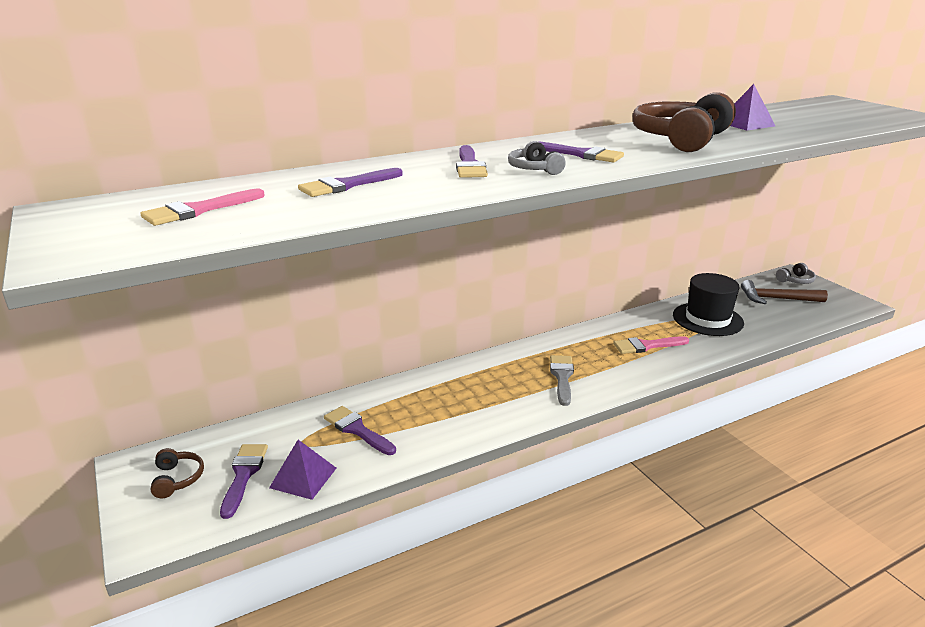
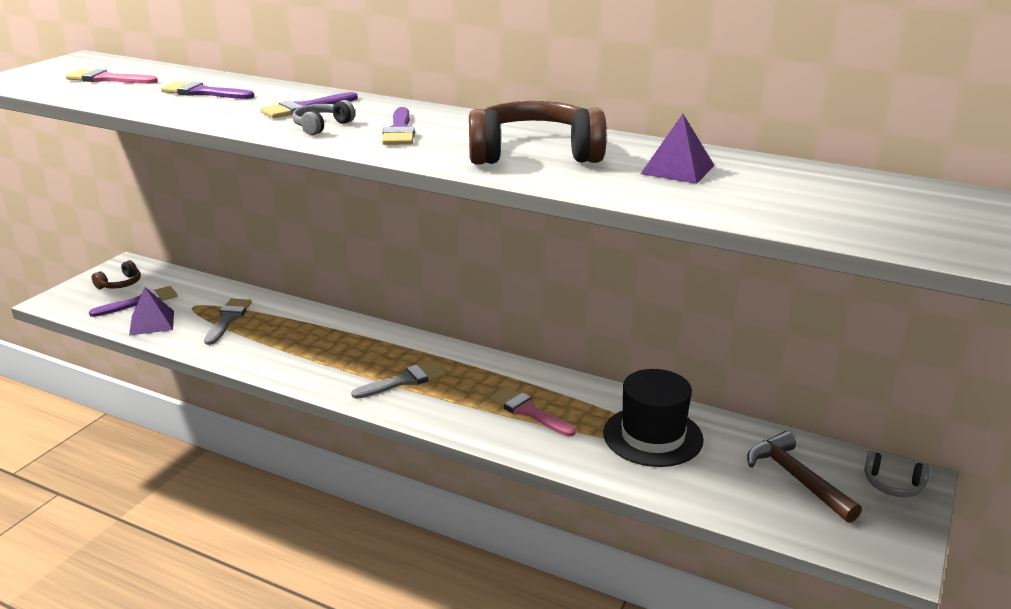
camera: 55 degrees right, 0 degrees up
(357, 430) = (228, 319): purple brush -> grey brush

